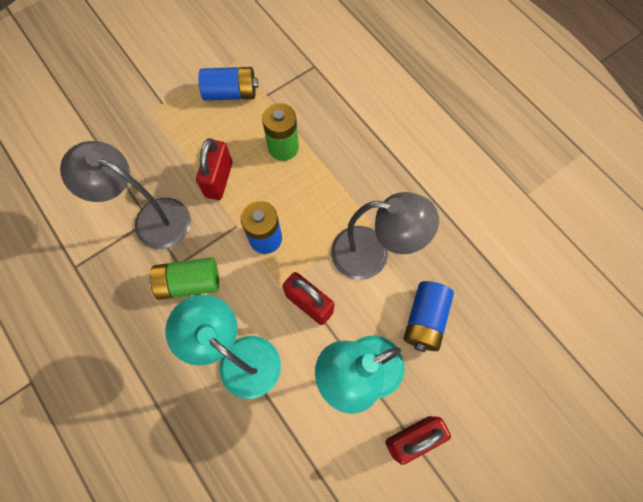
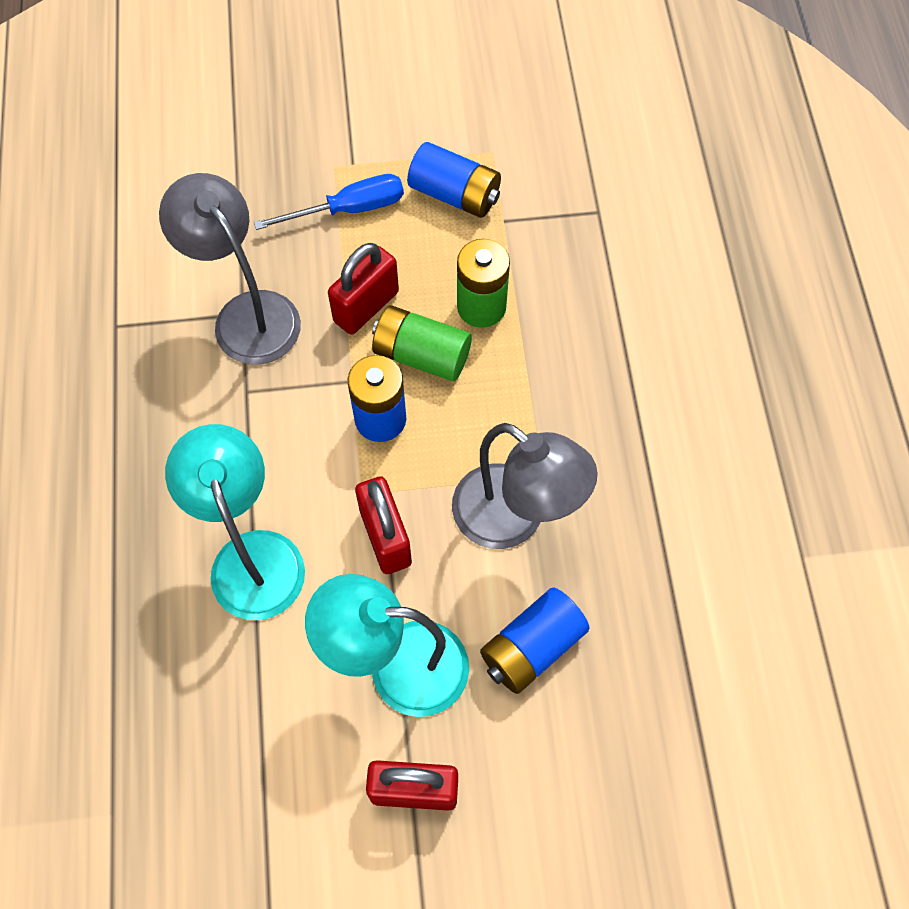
camera: 30 degrees right, 5 degrees down
(176, 130) = (349, 209): none -> blue screwdriver
(189, 282) = (246, 423): green battery -> green battery (421, 355)

